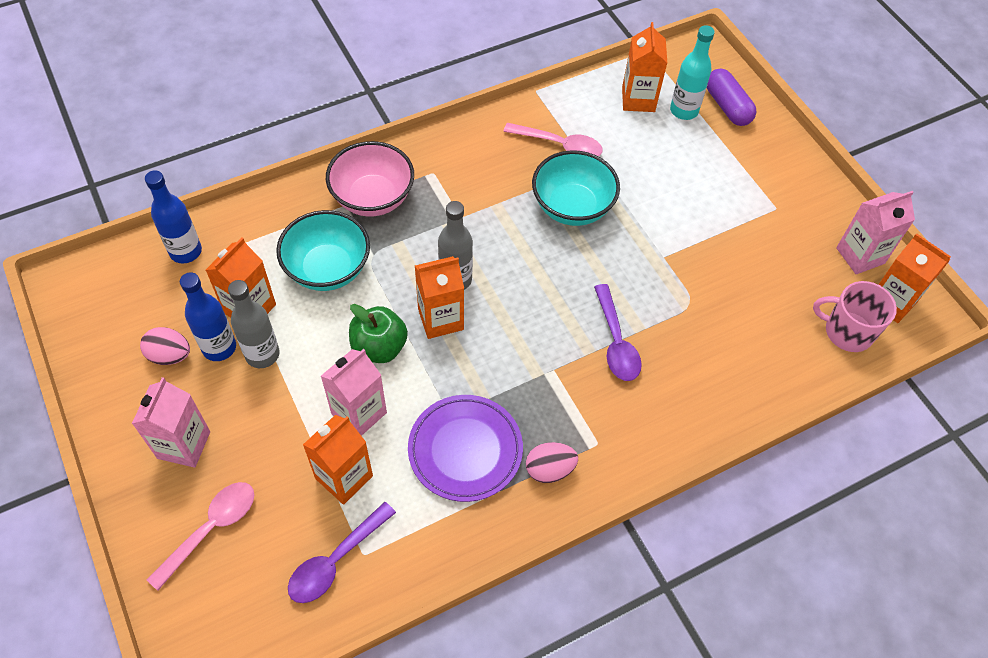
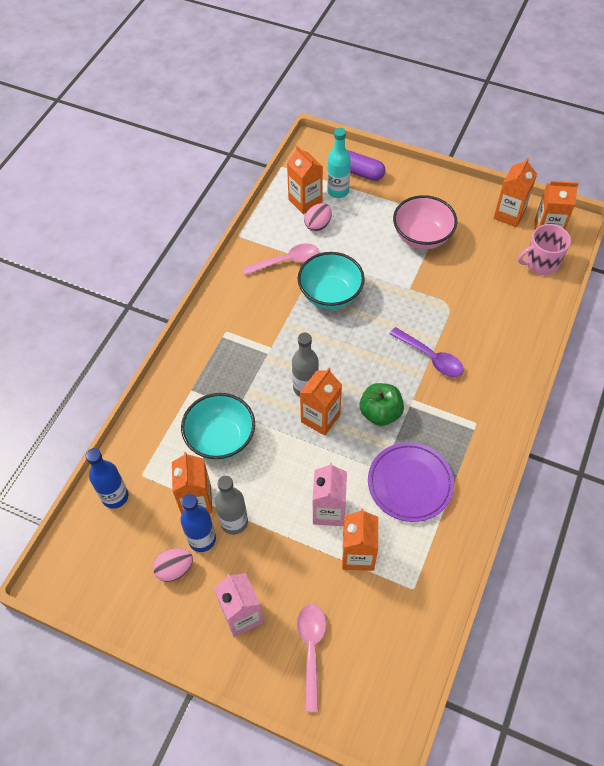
camera: 35 degrees left, 0 degrees up
(335, 561) = (401, 605): purple spoon -> none
(373, 198) = (204, 374): pink bowl -> pink bowl (422, 237)
(379, 347) = (301, 463): green apple -> green apple (380, 413)
(549, 469) = (465, 458): pink egg -> pink egg (318, 225)
(860, 255) = (509, 215): pink carton -> orange carton

